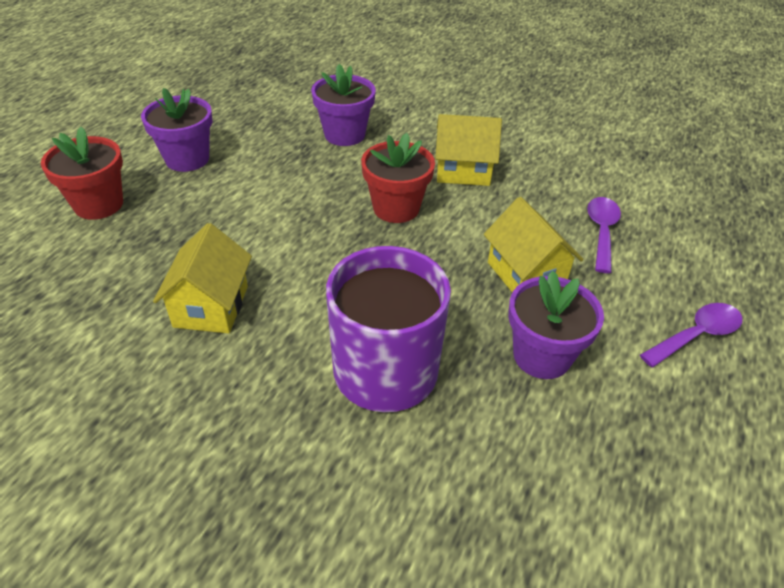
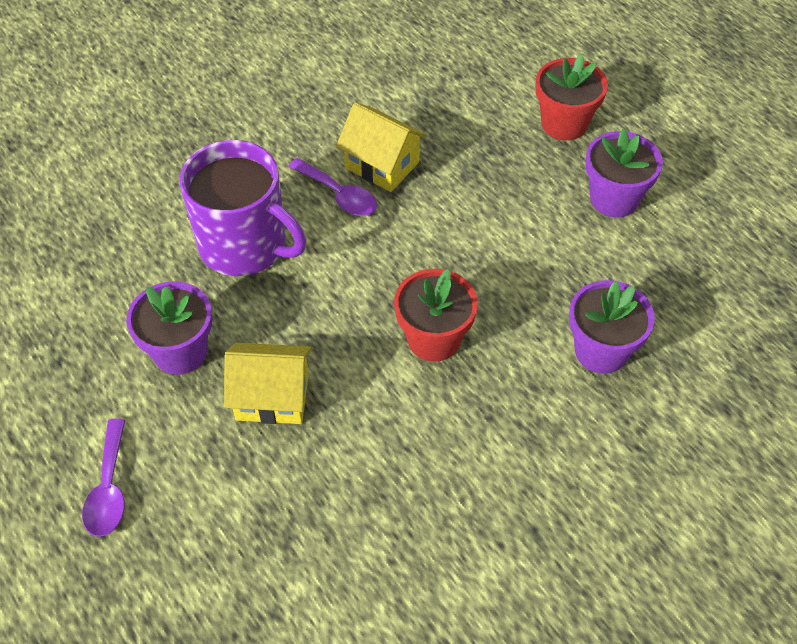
camera: 120 degrees right, 10 degrees up
(463, 171) = (465, 436): yellow house -> none
(601, 232) = (283, 510): purple spoon -> purple spoon (339, 195)

